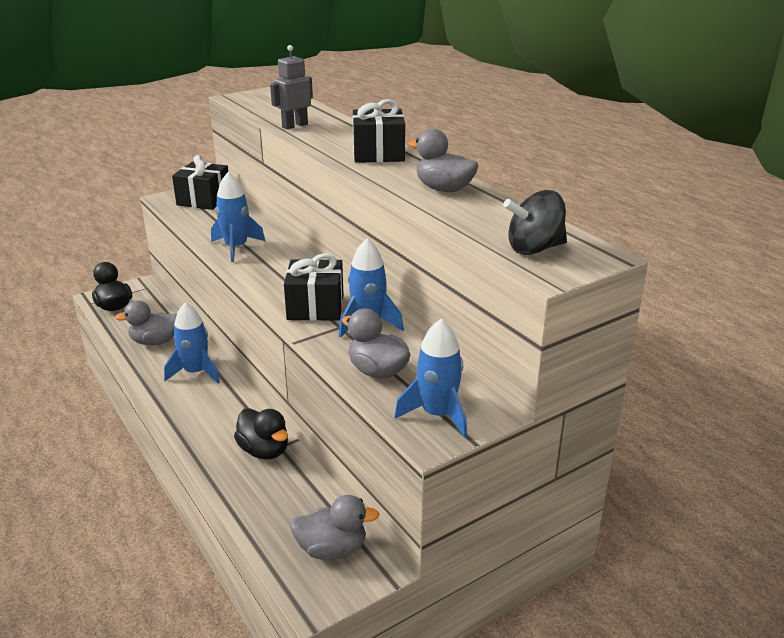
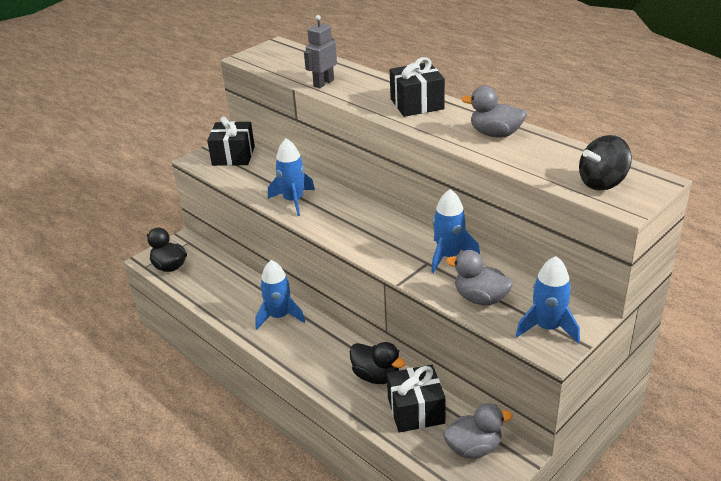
camera: 10 degrees left, 5 degrees up
(155, 341) = (227, 294): grey duck -> none
(315, 307) = (396, 248): black gift -> black gift (416, 410)

